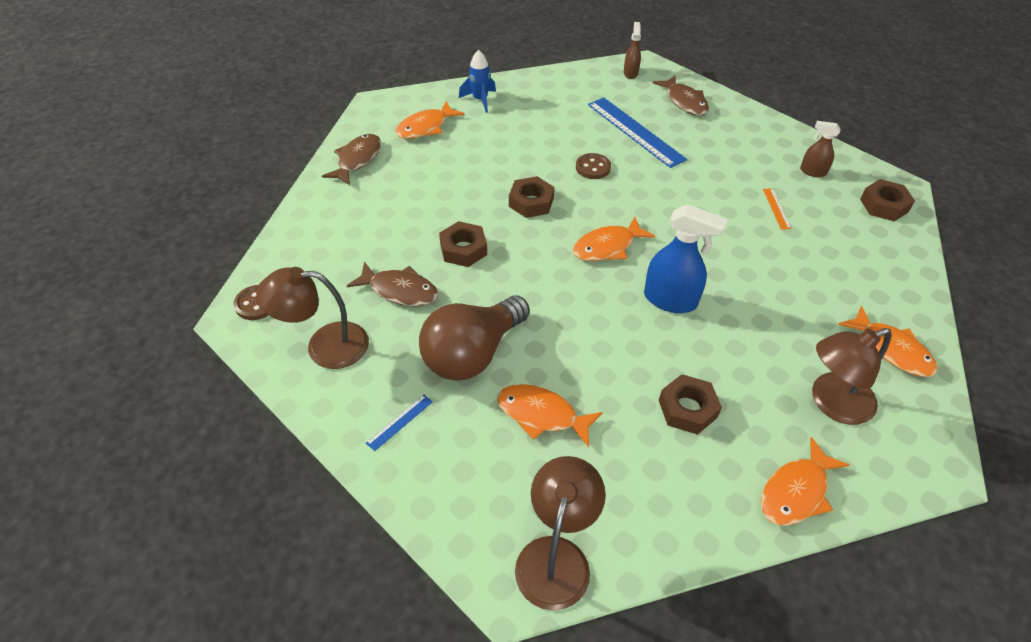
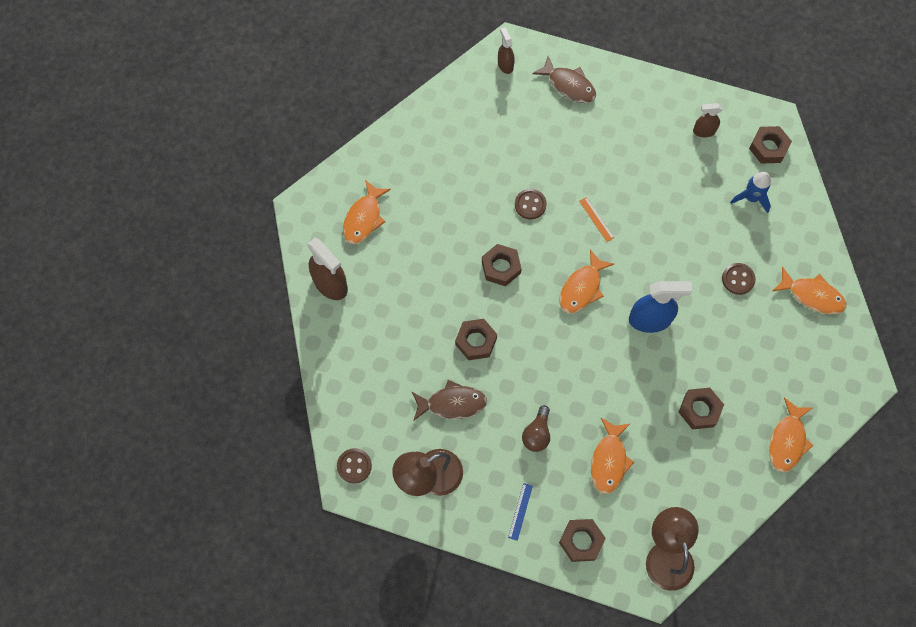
camera: 25 degrees left, 20 degrees up
(357, 160) = (330, 284): brown fish -> brown spray bottle
(452, 487) = (581, 541): none -> brown nut
(472, 354) = (537, 434): brown light bulb -> brown light bulb, size x0.49
(480, 100) = (391, 161): blue rocket -> blue rocket (751, 198)
(542, 415) = (609, 460): orange fish -> orange fish turned 75 degrees counterclockwise
(635, 131) = (544, 144): blue ruler -> none
(776, 208) = (690, 188): orange ruler -> orange ruler (596, 219)
(798, 301) = (738, 279): none -> brown button
(832, 403) = (788, 361): brown lamp -> none

